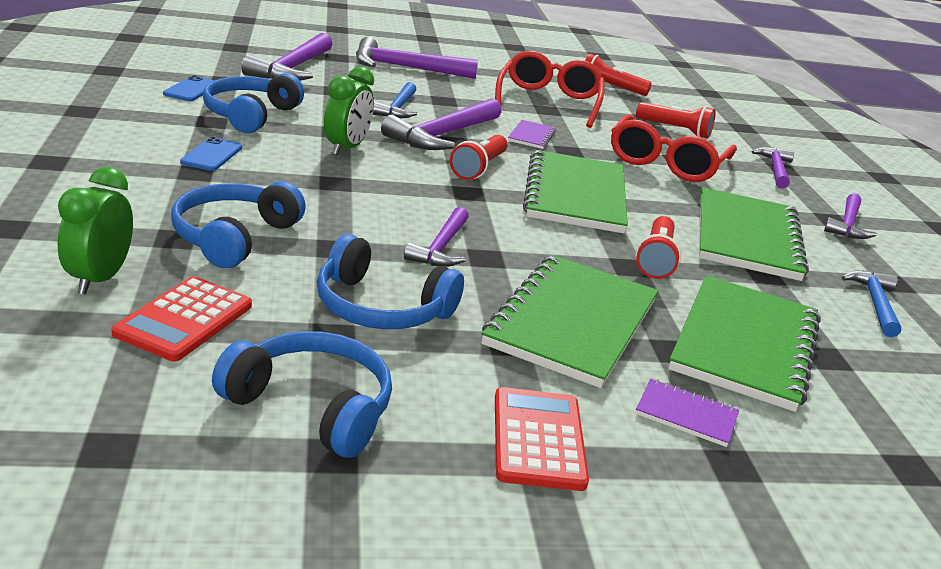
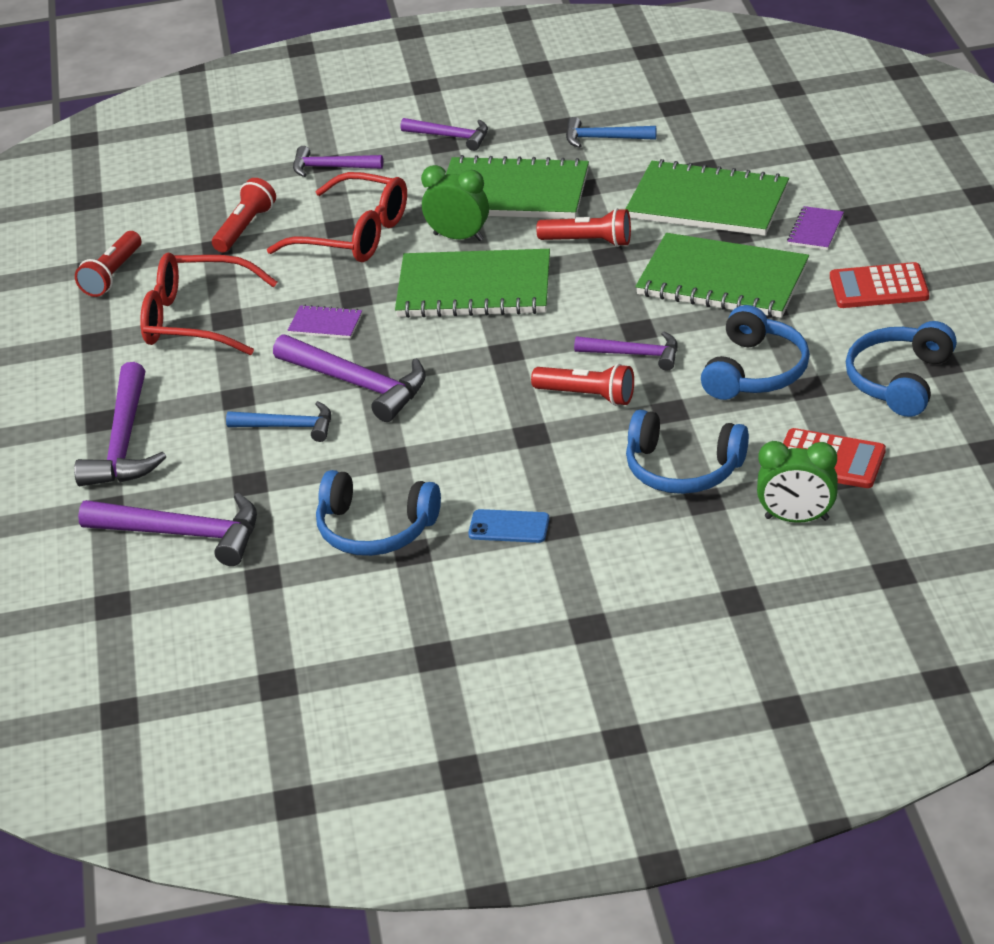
camera: 85 degrees left, 10 degrees up
(191, 89) = (313, 594): blue phone -> none
(347, 148) = (436, 443): green clock -> green clock (458, 237)
(479, 168) = (440, 351): red flashlight -> red flashlight (587, 396)

